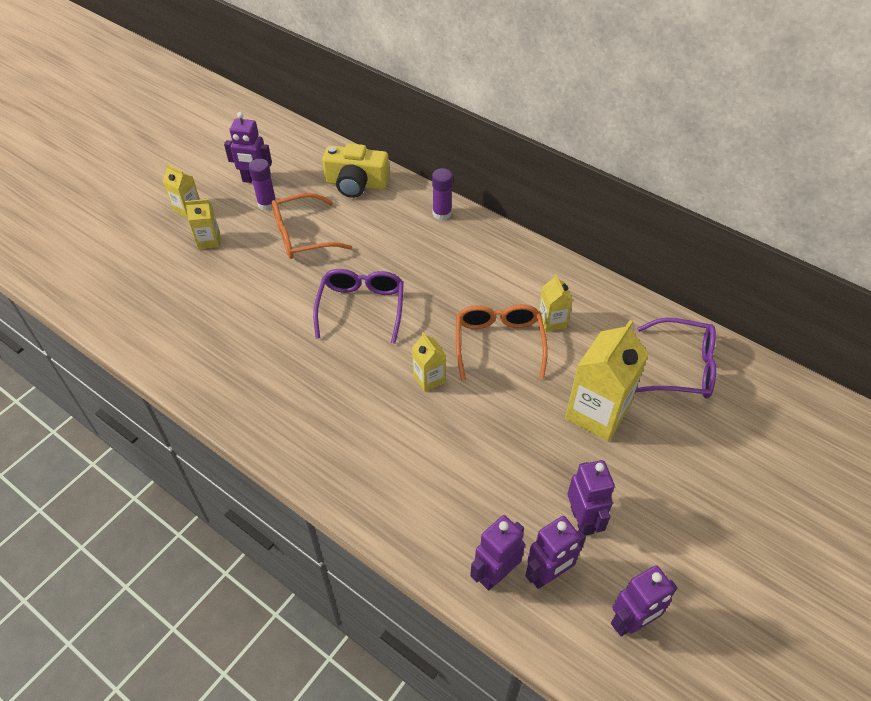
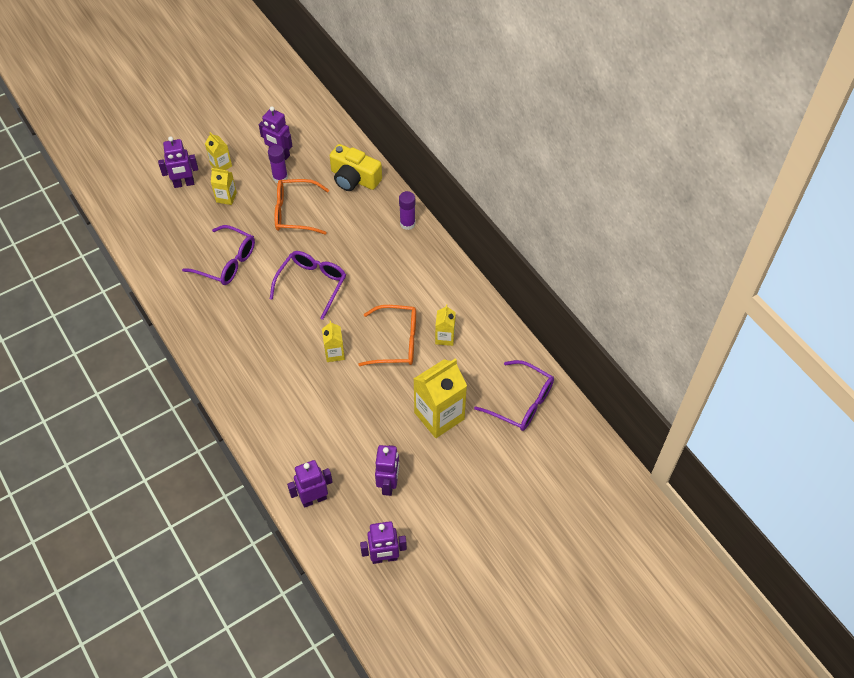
camera: 20 degrees right, 5 degrees up
(241, 312) = (227, 262): none -> purple glasses
(498, 343) = (397, 342): orange glasses -> orange glasses turned 75 degrees clockwise
(548, 575) = (347, 511): purple robot -> purple robot (184, 184)

